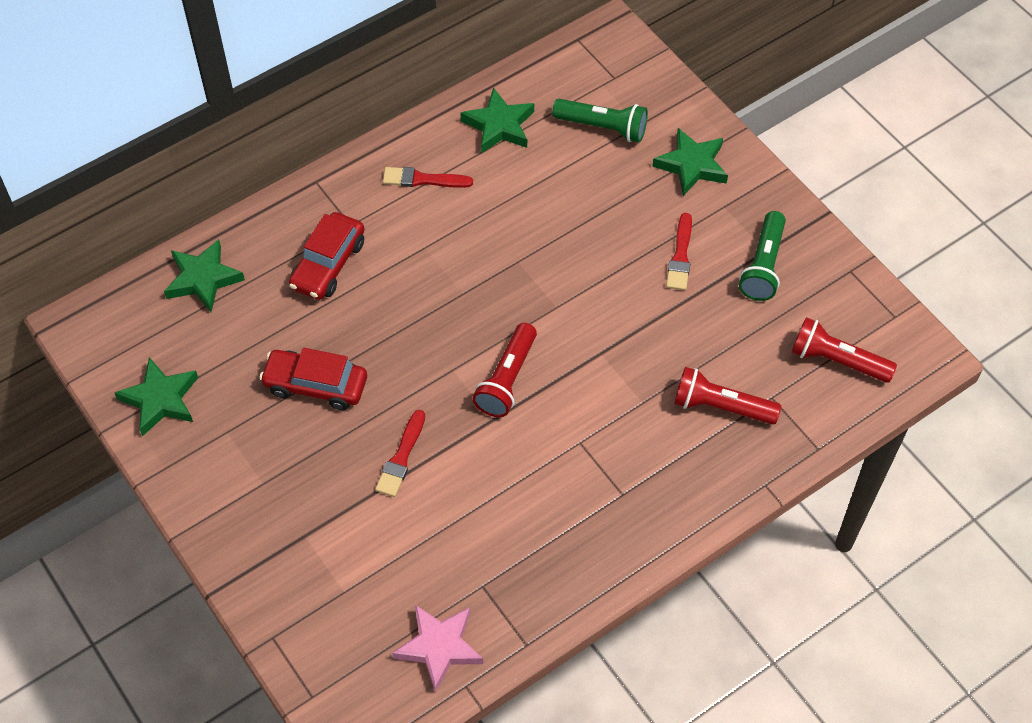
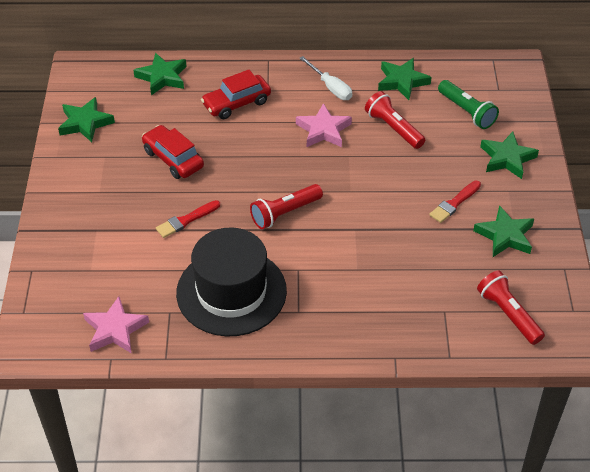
camera: 35 degrees right, 10 degrees down
(423, 179) = (330, 87): red brush -> white screwdriver
(462, 243) = (323, 130): none -> pink star
(530, 516) = (231, 292): none -> black hat
(721, 406) = (405, 298): red flashlight -> red flashlight (393, 128)
(763, 266) = (505, 236): green flashlight -> green star

